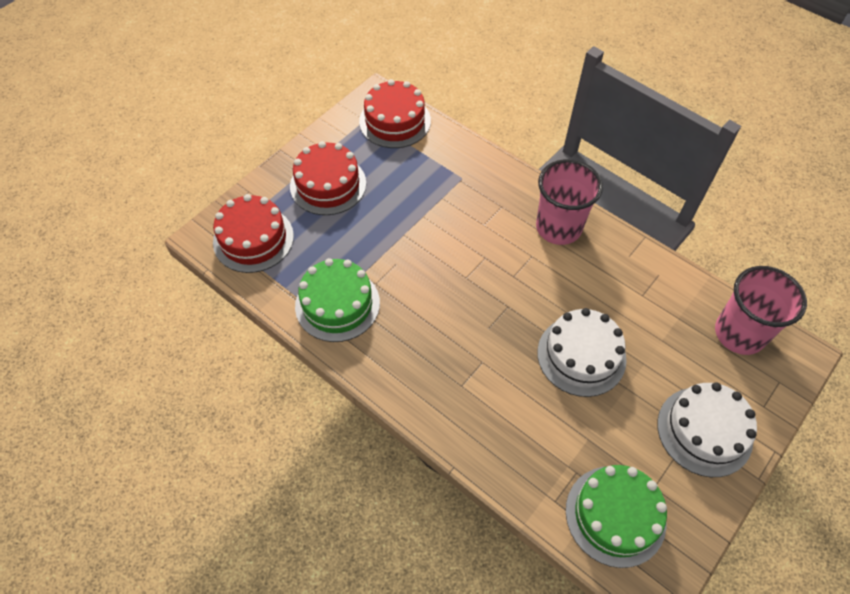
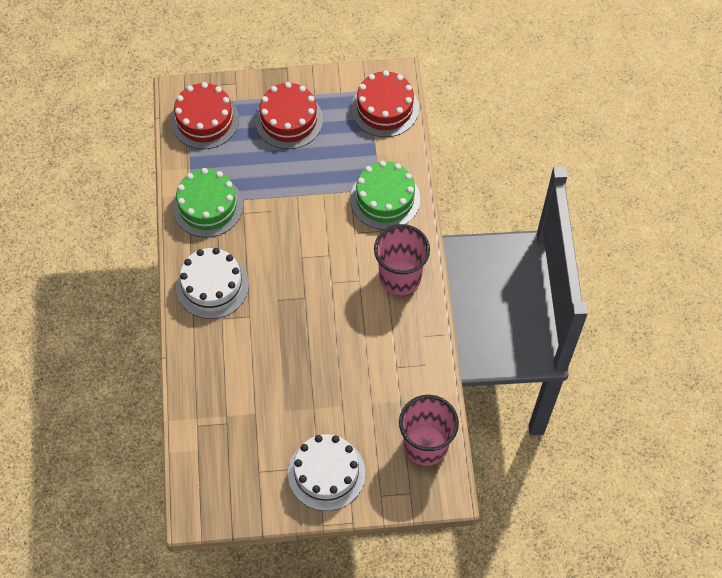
camera: 45 degrees right, 5 degrees up
(581, 355) = (311, 366): white cake -> white cake (212, 286)
(615, 515) = (219, 463): green cake -> green cake (385, 199)

